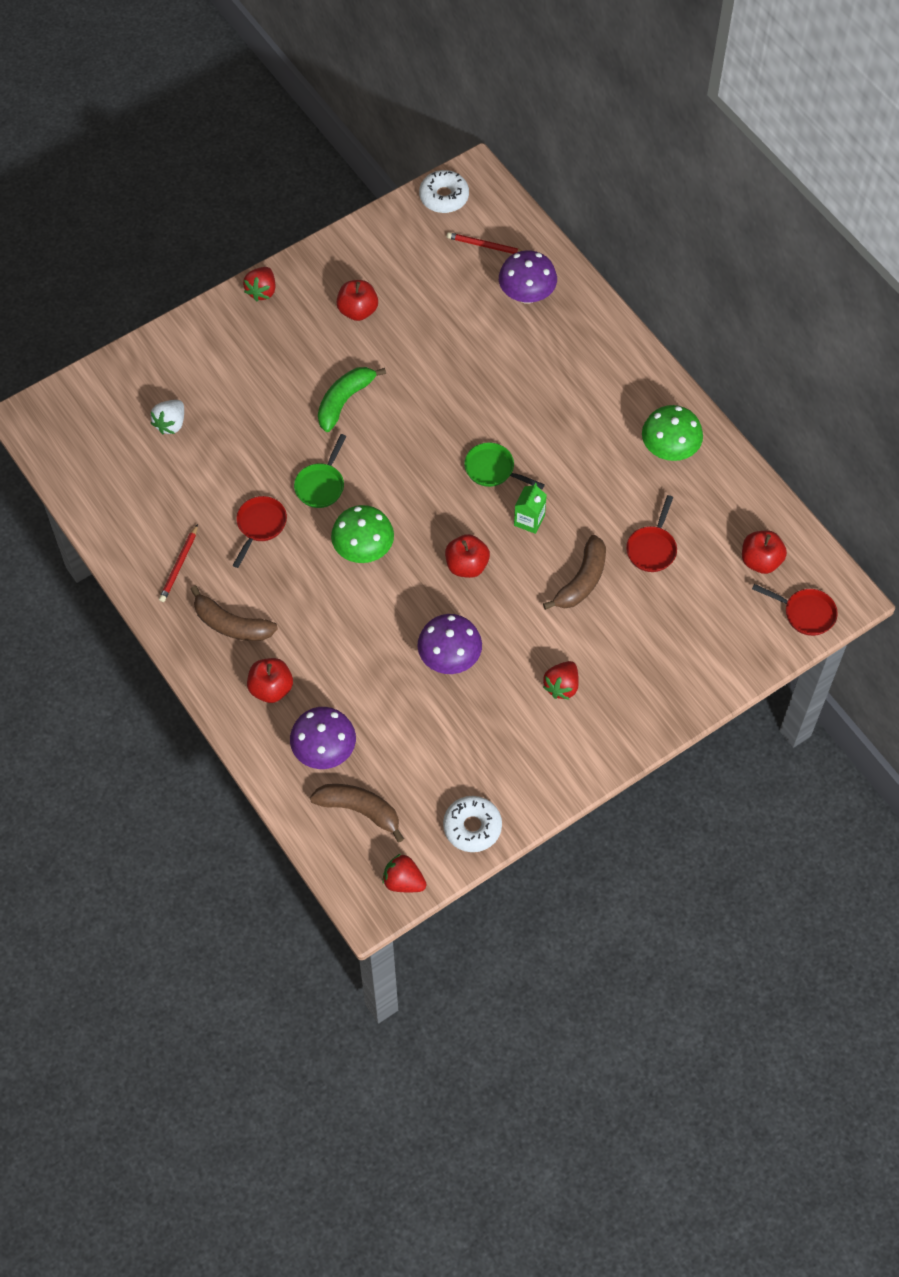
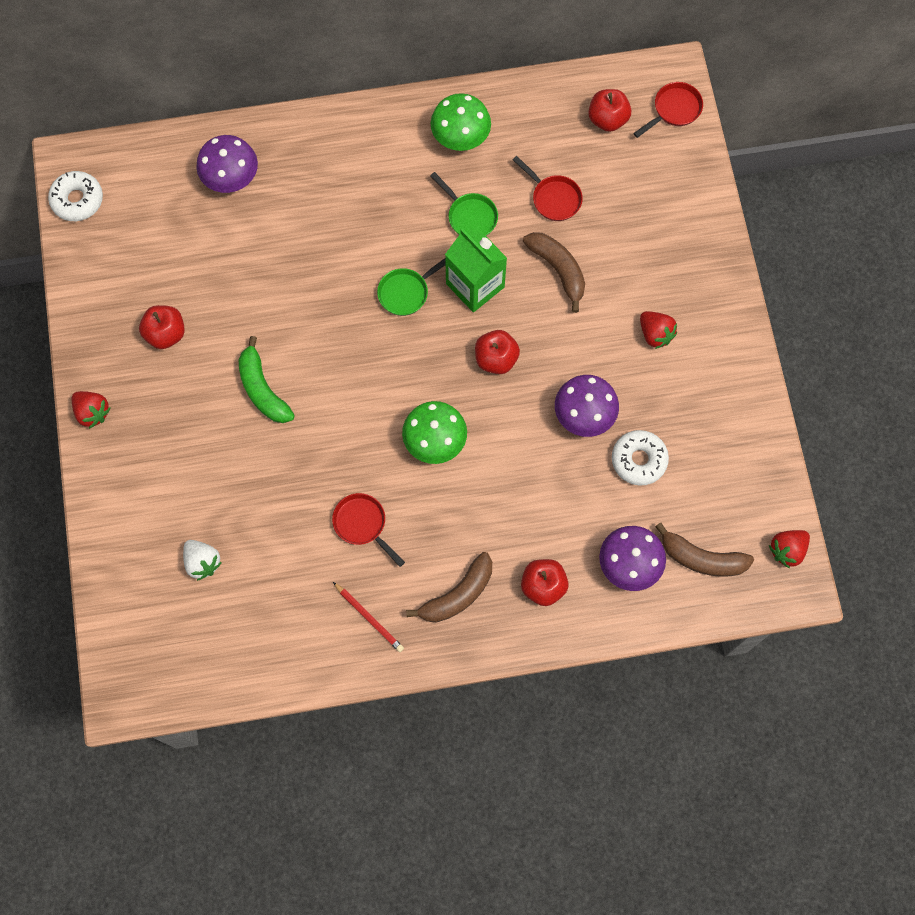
camera: 65 degrees left, 10 degrees up
(321, 485) = (346, 450): green pan -> green pan (469, 216)
(359, 810) = (702, 558): brown banana -> brown banana turned 120 degrees counterclockwise
(472, 827) = (759, 469): white donut -> white donut (639, 460)
(486, 246) = (156, 188): red pencil -> none
(529, 520) = (475, 285): green carton -> green carton, size x1.76

